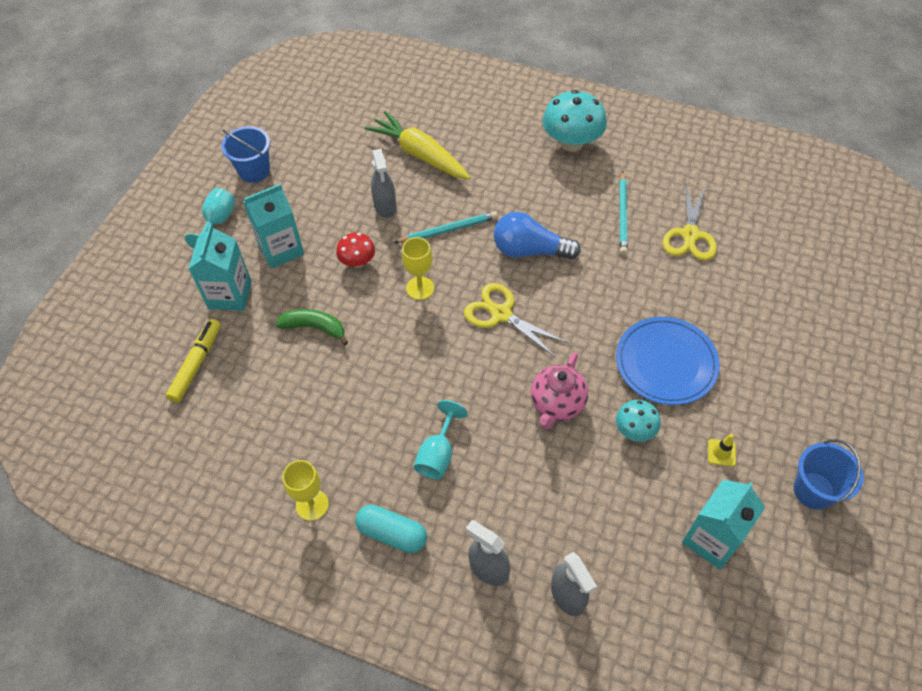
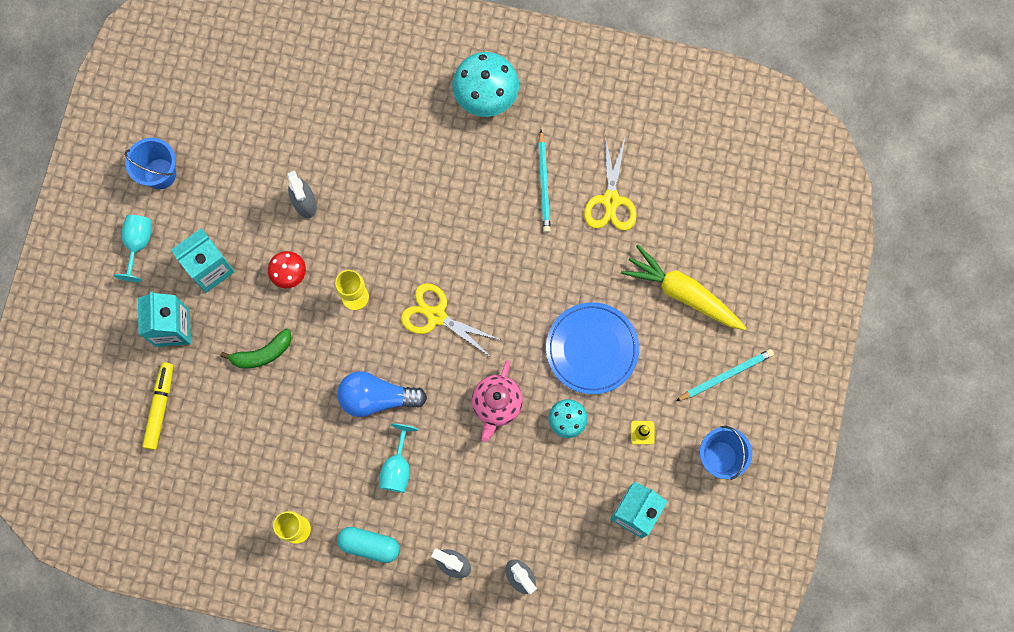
camera: 10 degrees left, 20 degrees up
(314, 327) = (262, 354): green banana -> green banana turned 150 degrees clockwise
(419, 154) = (329, 130): yellow carrot -> yellow carrot (682, 293)
(448, 230) = (372, 224): turquoise pencil -> turquoise pencil (725, 375)
(530, 250) = (456, 239): blue light bulb -> blue light bulb (377, 397)

